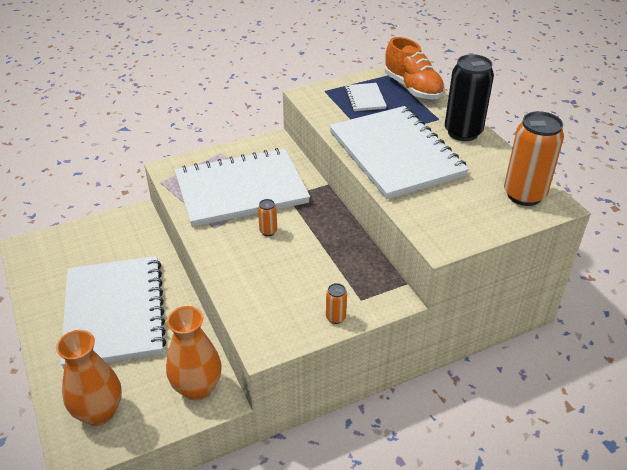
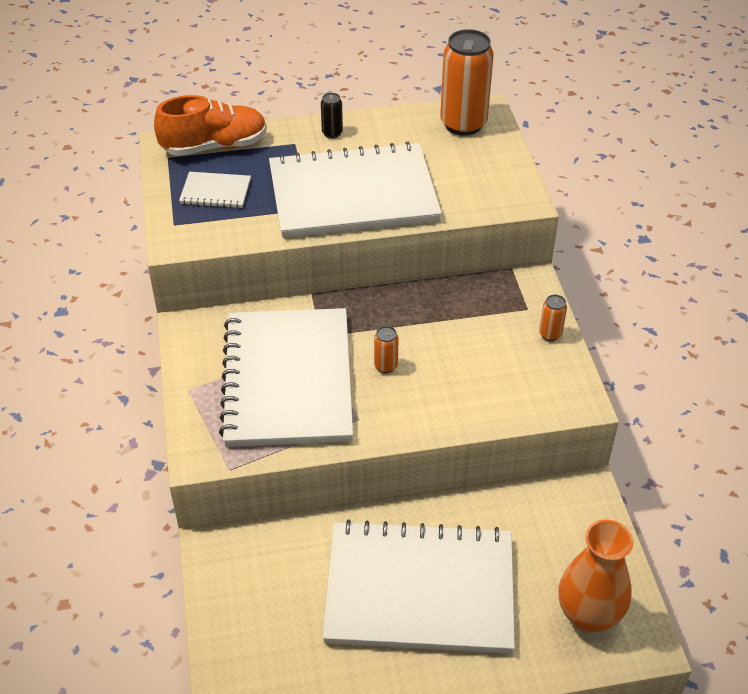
camera: 75 degrees left, 5 degrees up
(197, 388) = (568, 510): orange vase -> none
(463, 132) = (332, 133): black can -> black can, size x0.44

